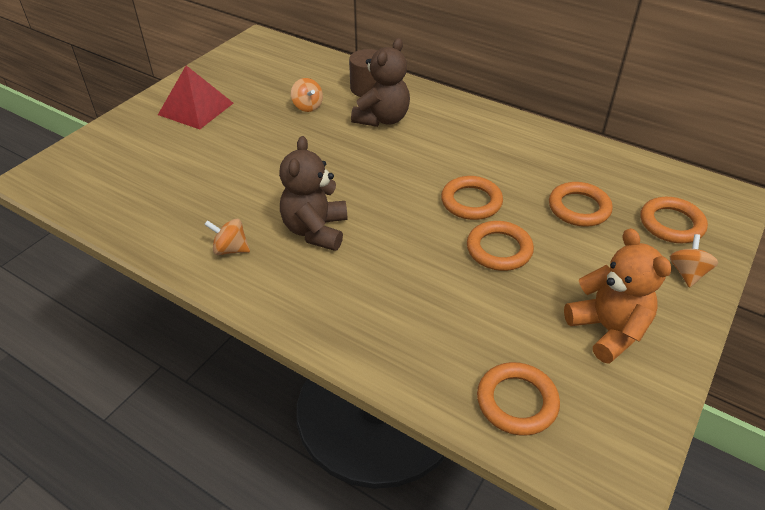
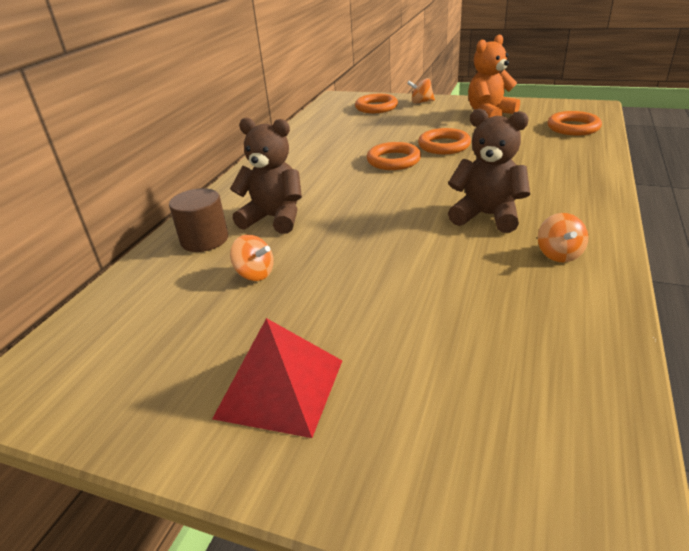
camera: 100 degrees left, 10 degrees down
(307, 106) = (255, 274): orange spinning top -> orange spinning top turned 75 degrees clockwise
(315, 230) = (487, 216): brown teddy bear -> brown teddy bear turned 150 degrees counterclockwise
(579, 208) = (376, 129): orange ring -> none

